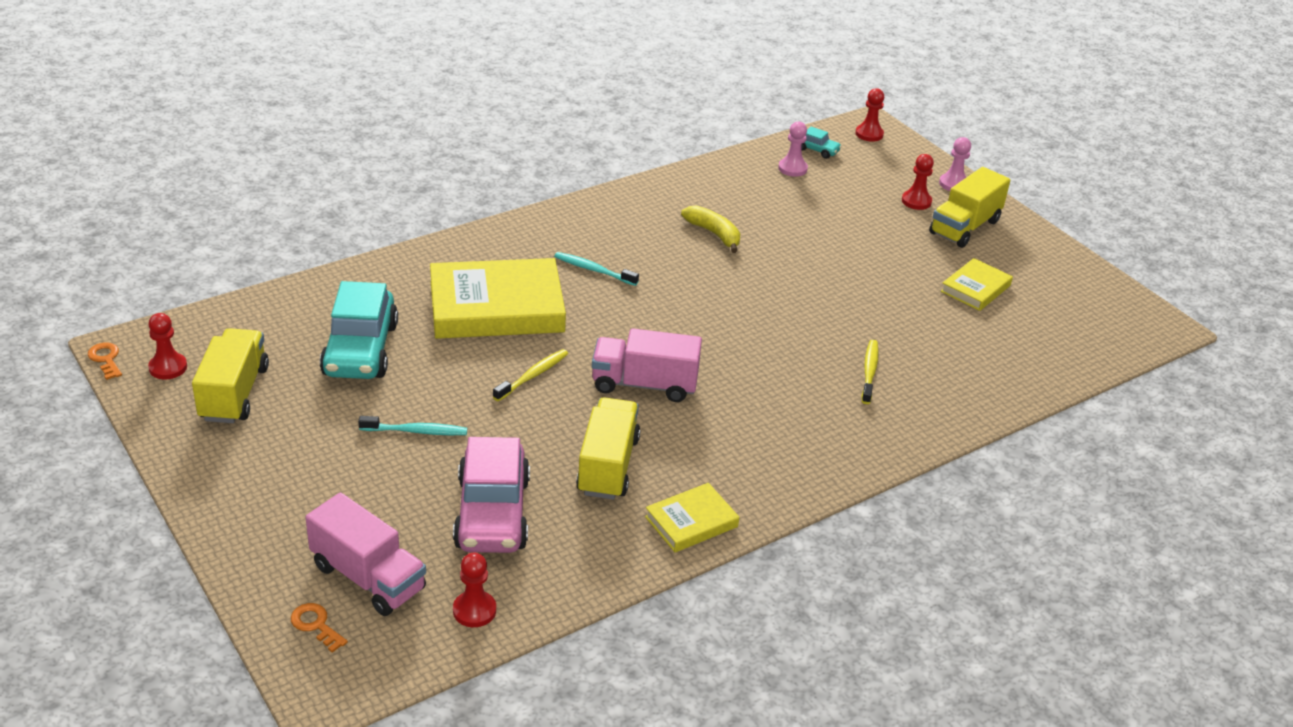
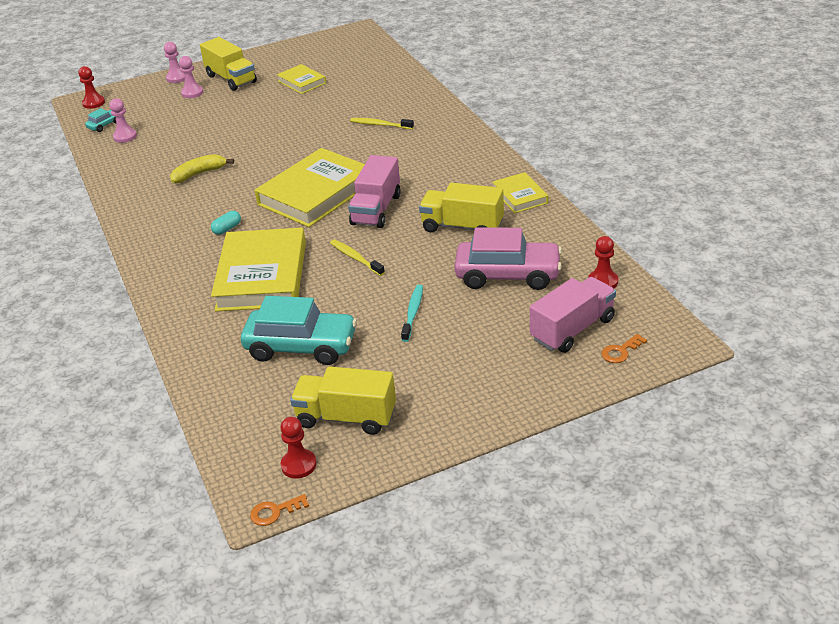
camera: 75 degrees left, 0 degrees up
(593, 270) = (227, 229): turquoise toothbrush -> turquoise capsule
(678, 330) = (316, 193): none -> yellow book
(916, 201) = (192, 93): red pawn -> pink pawn

